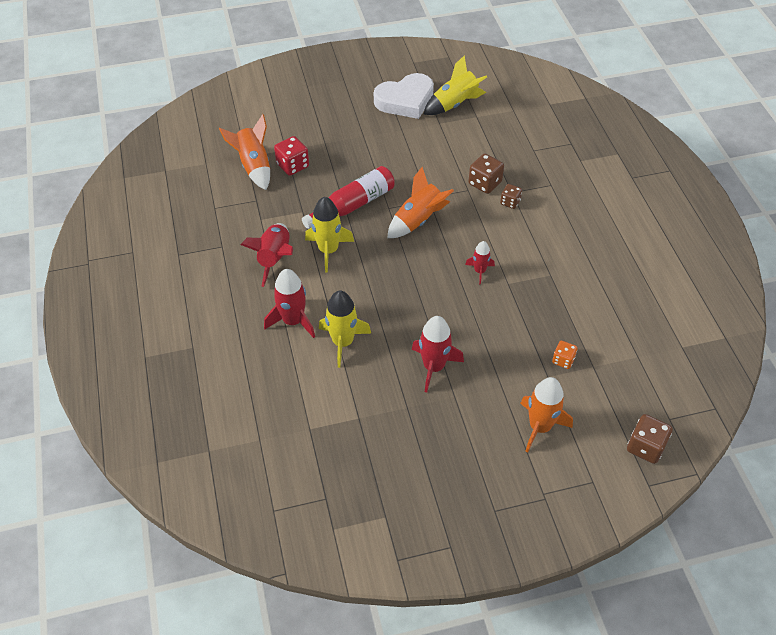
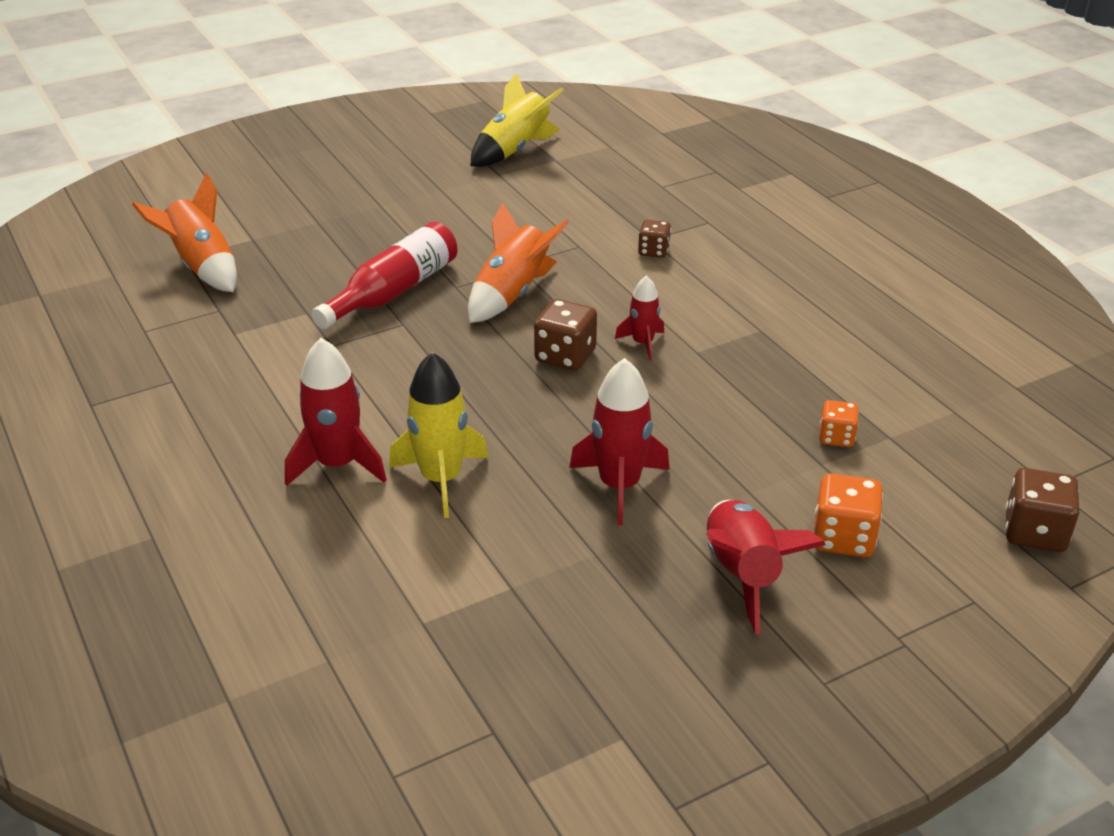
camera: 15 degrees left, 15 degrees down
(275, 259) = (276, 383): red rocket -> red rocket (742, 575)
(292, 165) = (271, 257): red dice -> none
(328, 250) = (370, 356): yellow rocket -> none
(405, 100) = (434, 156): white heart -> none
(485, 183) = (603, 234): brown dice -> brown dice (565, 356)
(539, 427) = (843, 538): orange rocket -> orange dice

